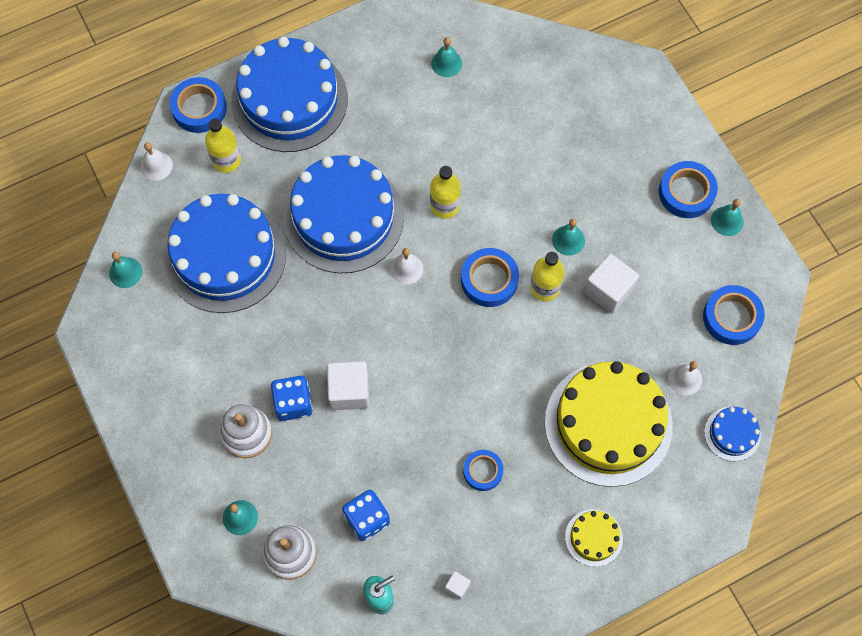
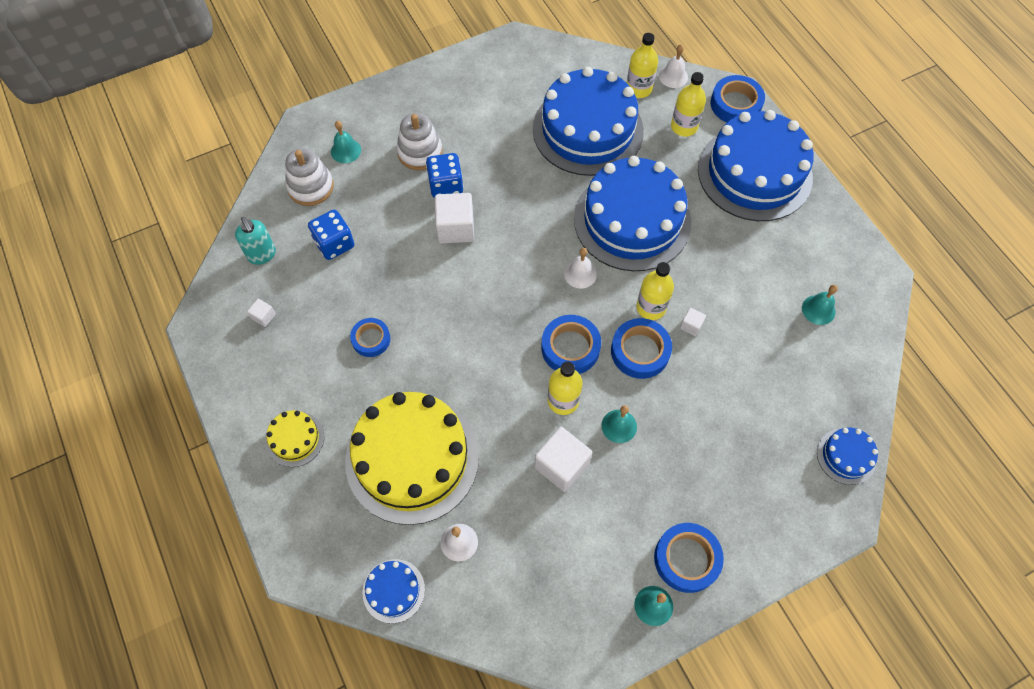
camera: 90 degrees right, 5 degrees down
(125, 272) = (569, 61): turquoise bell -> none
(171, 201) = (639, 89): none -> yellow bottle
(464, 172) = (691, 325): none -> white cube
(589, 61) = (846, 456): none -> blue cake
(731, 317) = (531, 601): blue tape -> blue tape (640, 351)

